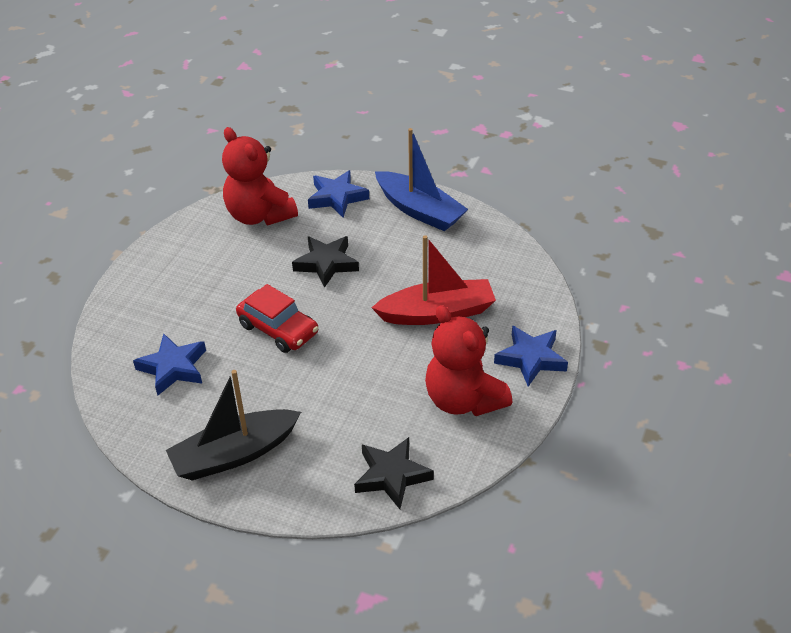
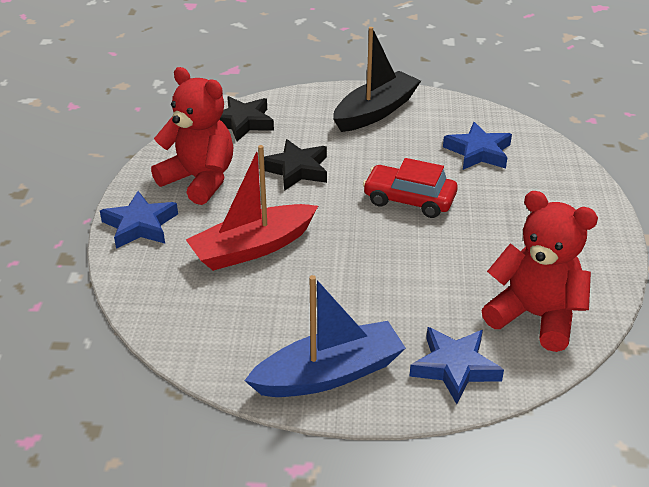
camera: 160 degrees right, 5 degrees down
(326, 264) = (406, 274): black star -> black star (296, 169)
(419, 210) = (329, 374): blue boat -> blue boat turned 135 degrees clockwise

